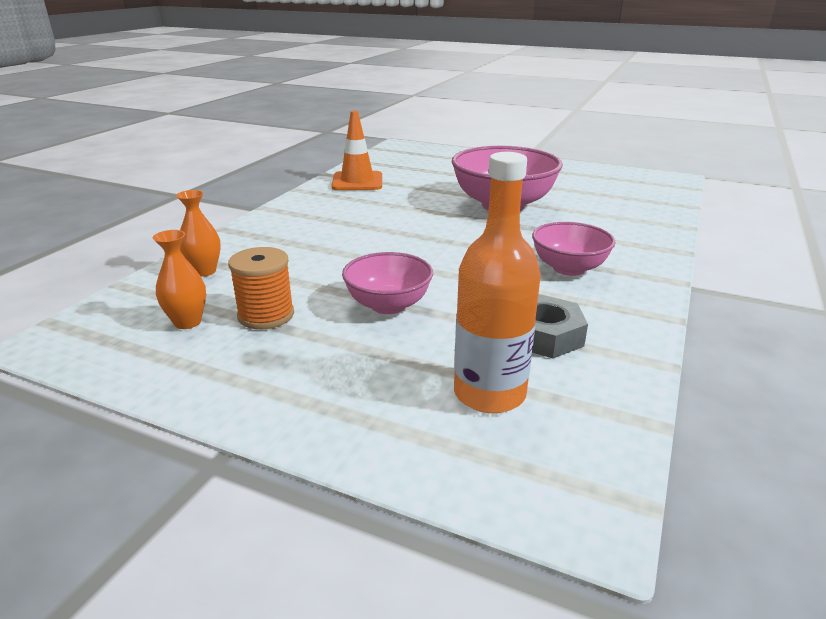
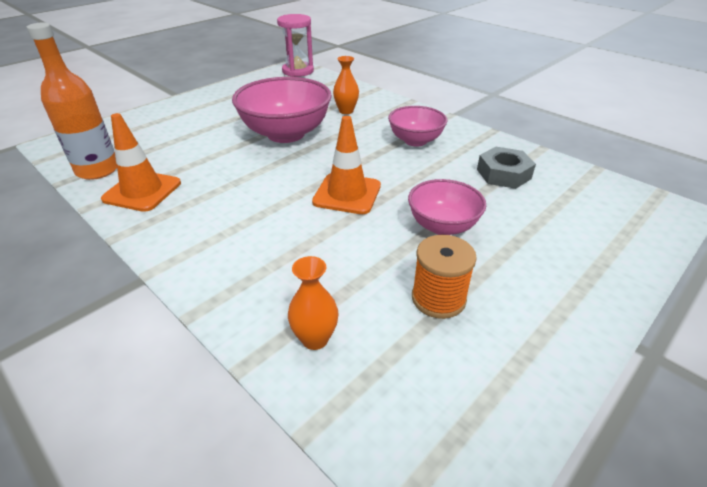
camera: 70 degrees left, 10 degrees up
(187, 322) = (436, 359): orange vase -> orange vase (346, 111)
(413, 250) = (347, 194): none -> orange traffic cone
(489, 393) = (569, 210): orange bottle -> orange bottle (97, 170)
(663, 182) = (298, 71): none -> pink hourglass

